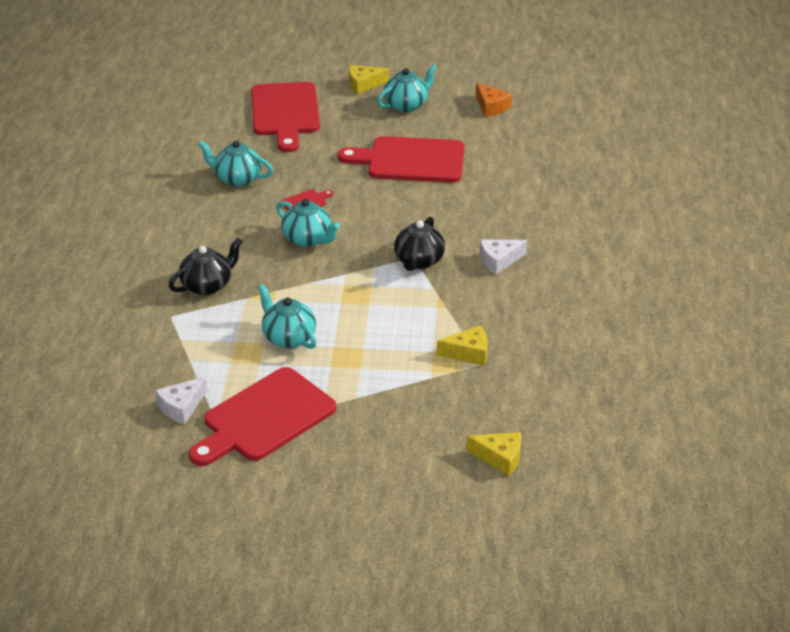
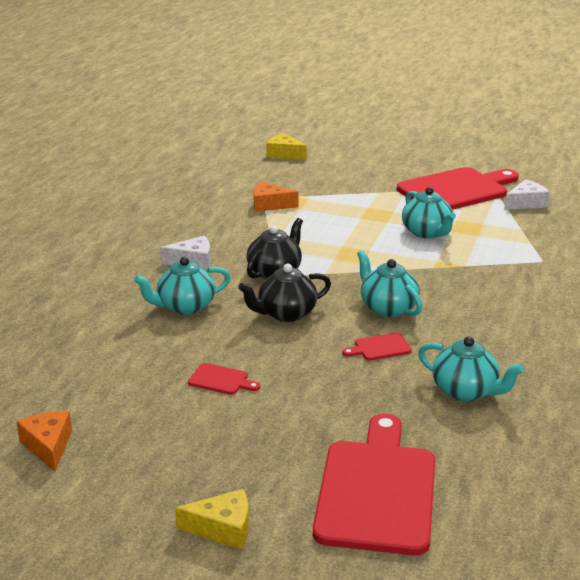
camera: 165 degrees left, 10 degrees down
(207, 285) = (505, 281): black teapot -> black teapot (286, 314)
(406, 105) = (174, 472): turquoise teapot -> turquoise teapot (185, 306)
(410, 160) = (221, 380): red cutting board -> red cutting board, size x0.40
(468, 353) = (270, 205): yellow cheese -> orange cheese

